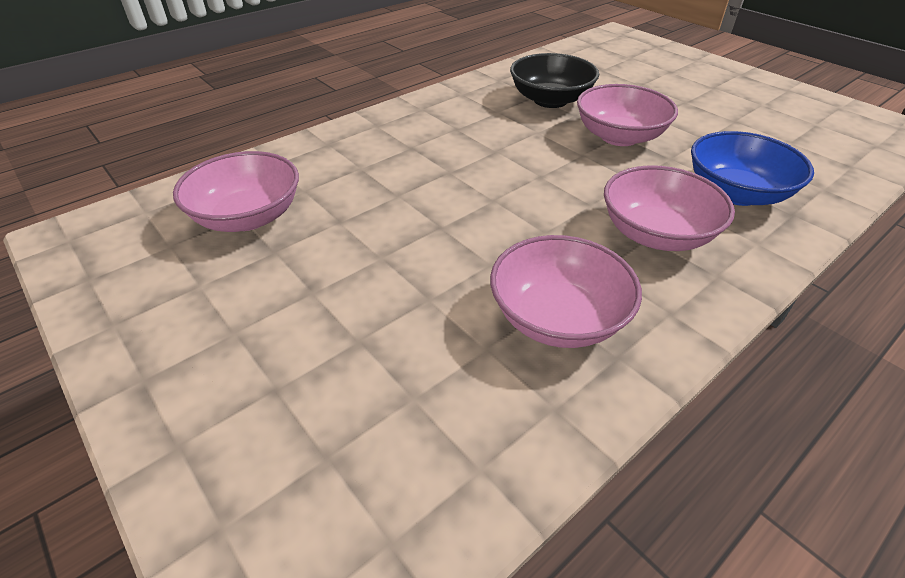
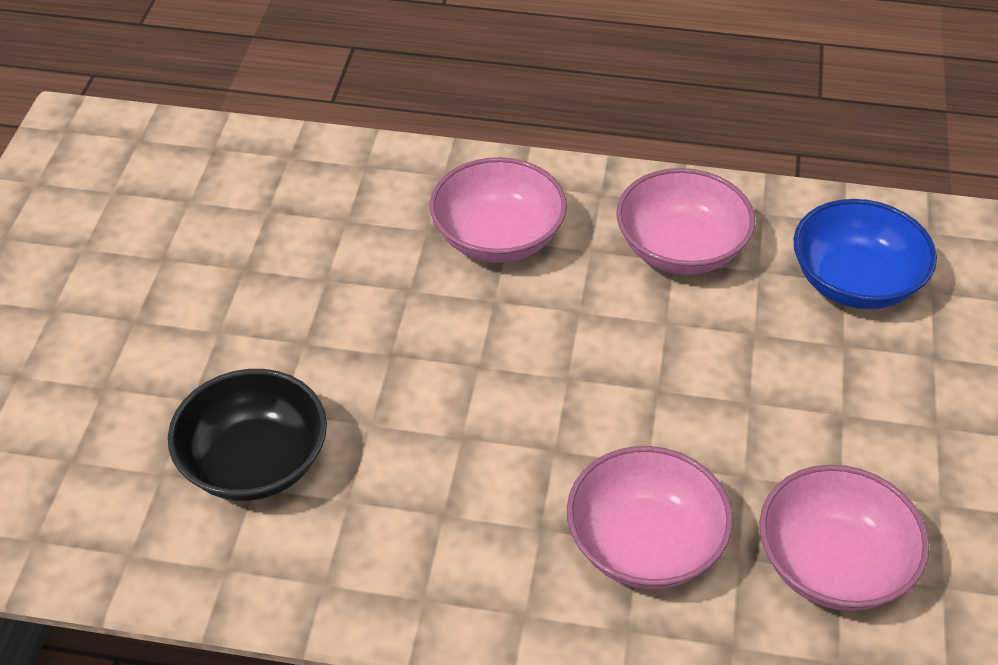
camera: 130 degrees left, 5 degrees up
(619, 136) = (310, 341): pink bowl -> pink bowl (645, 544)
(736, 193) = (360, 209): blue bowl -> blue bowl (855, 281)

